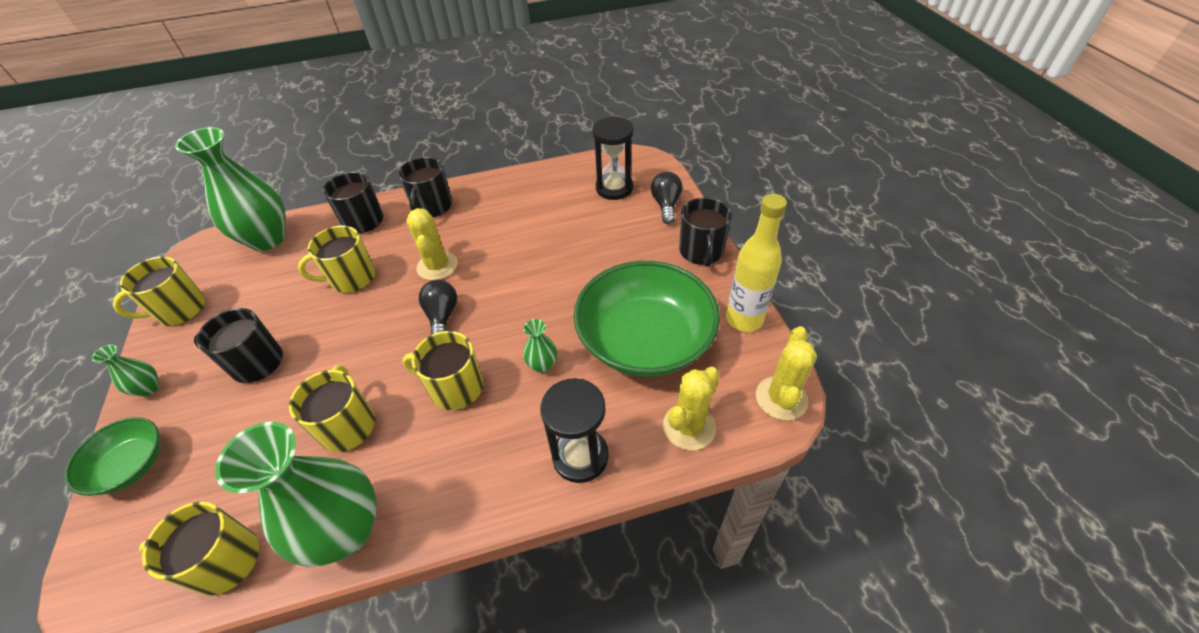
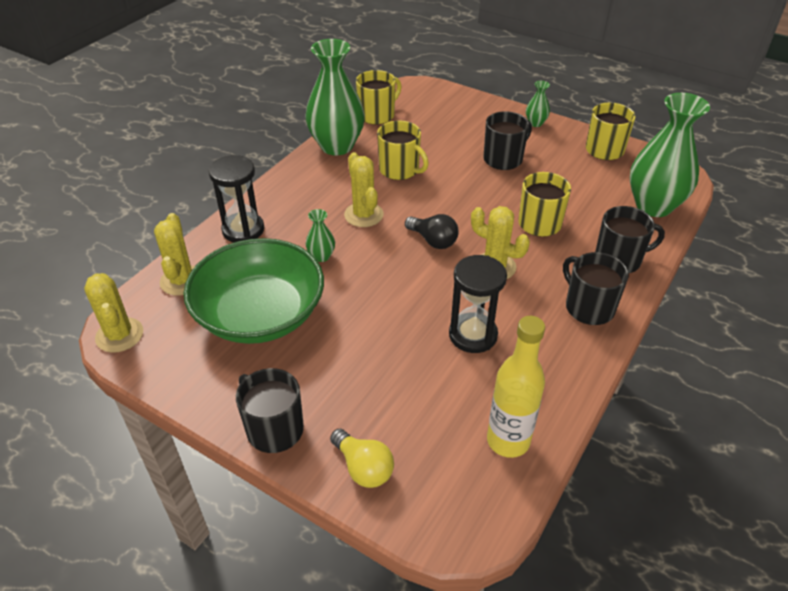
camera: 135 degrees right, 5 degrees down
(131, 465) = (479, 107): green bowl -> none
(455, 387) = (364, 215): yellow mug -> yellow cactus
(614, 188) = (447, 453): black hourglass -> black hourglass (473, 335)
(666, 205) = (363, 468): black light bulb -> yellow light bulb
(744, 319) = (184, 381): yellow bottle -> yellow bottle (508, 441)

